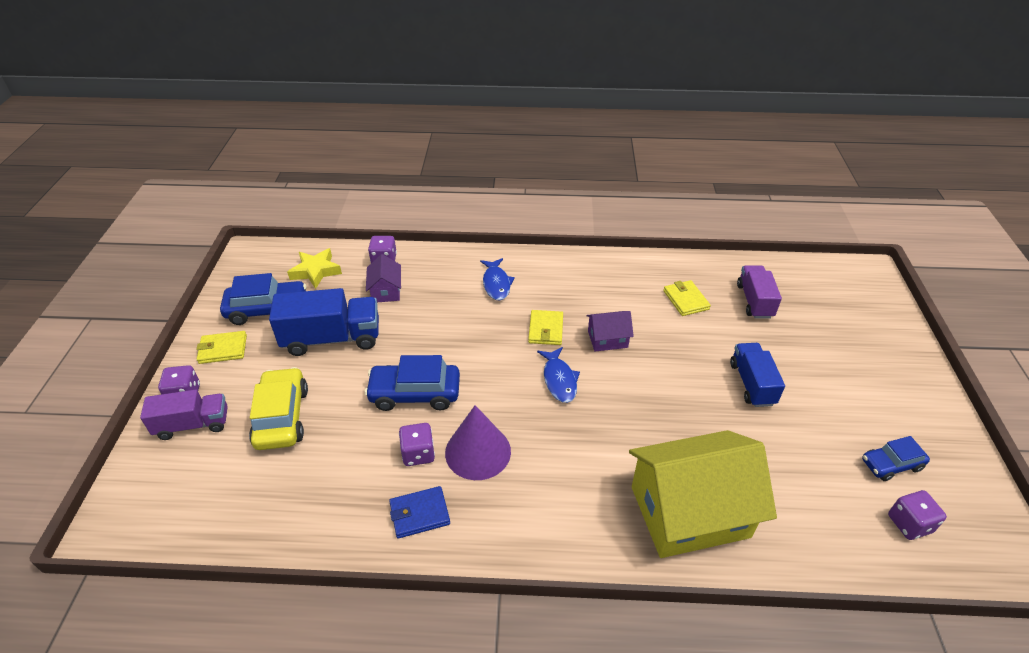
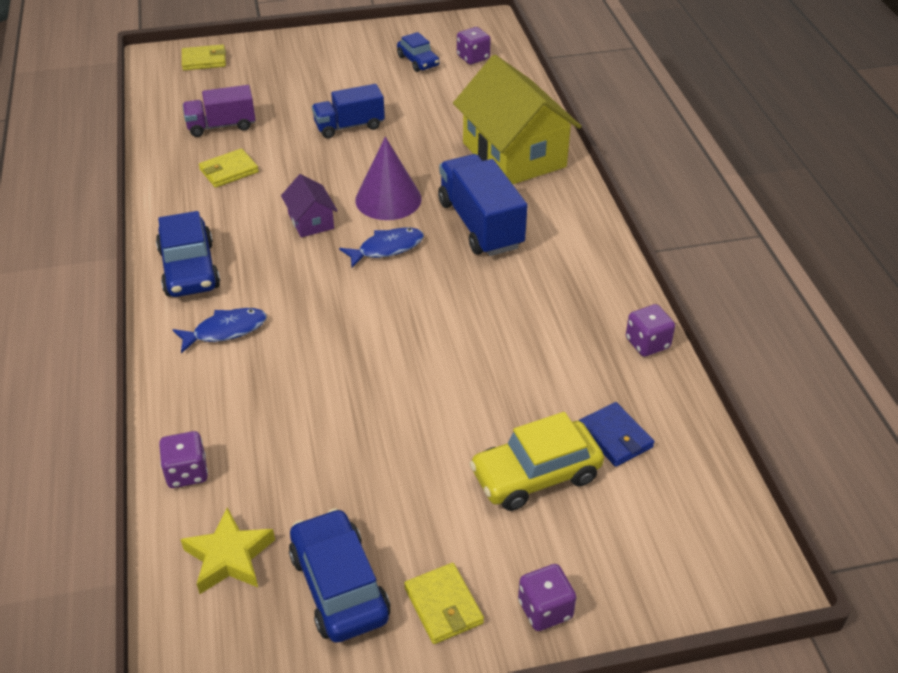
camera: 105 degrees left, 0 degrees up
(193, 424) = (588, 569): purple truck -> none
(332, 338) = (381, 475): blue truck -> blue truck (480, 224)
(386, 291) = (263, 446): purple house -> none
(415, 393) = (450, 360): blue car -> blue car (189, 269)
(418, 453) = (532, 334): purple dice -> purple dice (647, 343)
(419, 514) = (601, 314): blue wallet -> blue wallet (615, 437)
(478, 451) = (509, 290): purple cone -> purple cone (388, 199)
(546, 329) = (307, 271): yellow wallet -> yellow wallet (204, 60)

